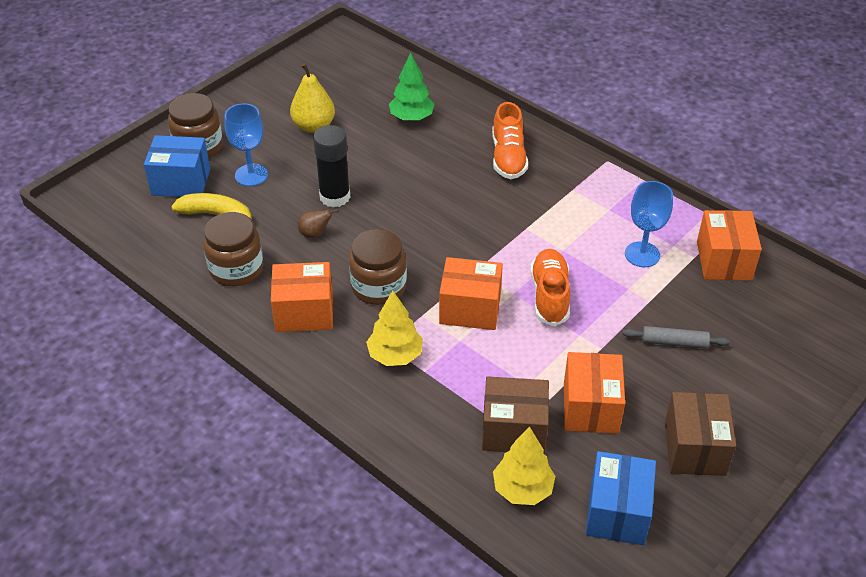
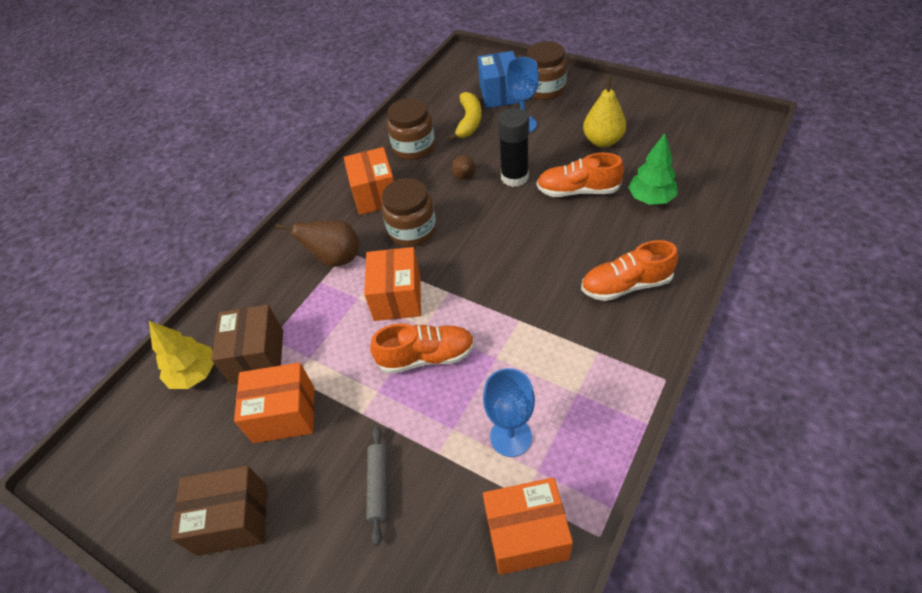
camera: 85 degrees right, 5 degrees up
(378, 158) = (578, 191): none -> orange shoe
(395, 355) = (335, 259): yellow tree -> brown pear
(617, 512) = (163, 453): blue box -> none

